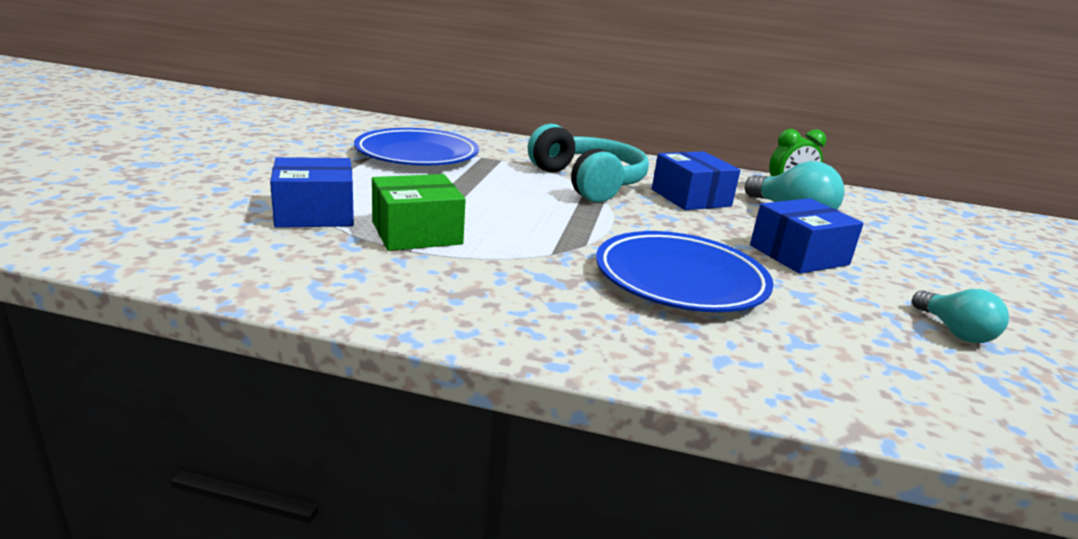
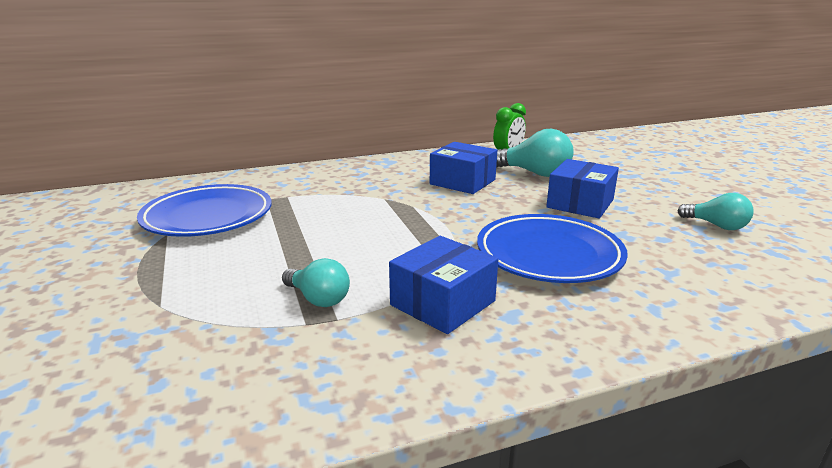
camera: 30 degrees left, 0 degrees up
(315, 213) = (197, 320): blue box -> blue box (443, 303)
(416, 233) = (318, 299): green box -> turquoise light bulb
(587, 182) = (379, 194): turquoise headphones -> none

